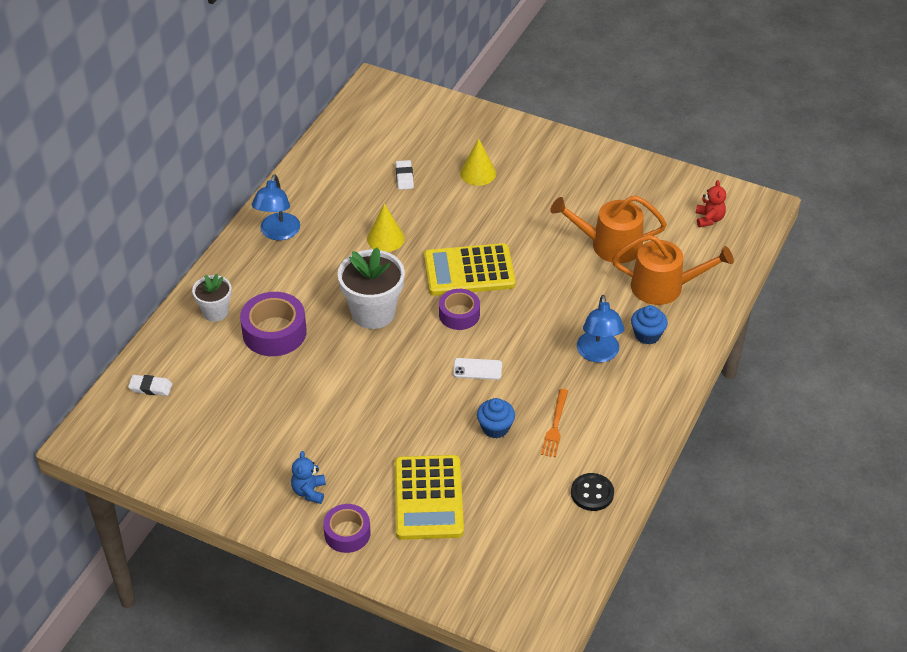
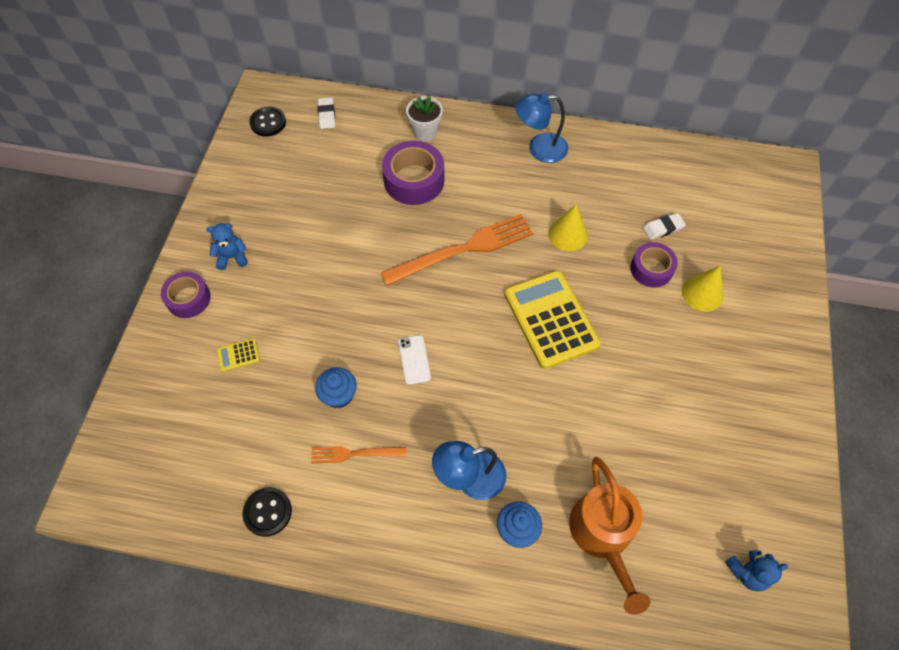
camera: 75 degrees right, 15 degrees up
(135, 440) = (268, 123): none -> black button
(373, 313) = (463, 250): white flower pot -> orange fork
(428, 498) = (238, 355): yellow calculator -> yellow calculator, size x0.40
(459, 314) = (485, 325): purple tape -> purple tape (651, 269)
(610, 245) = (648, 457): orange watering can -> none
(709, 219) = (747, 572): red teddy bear -> blue teddy bear

